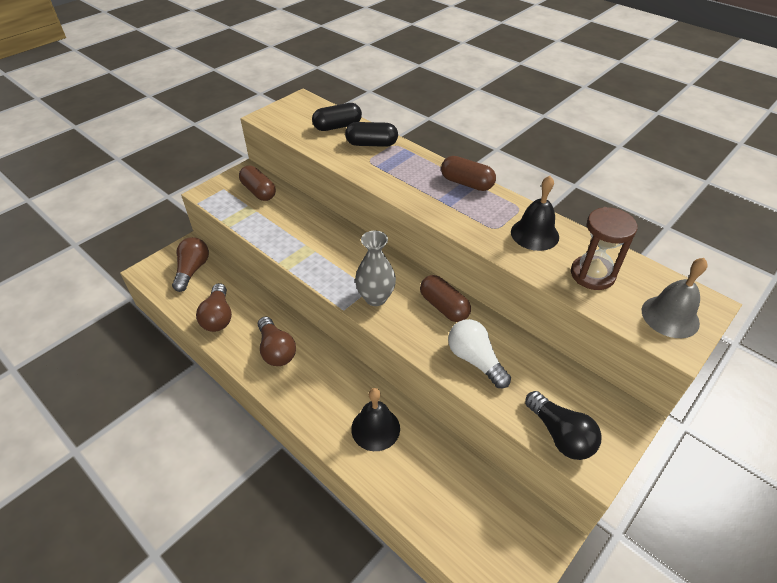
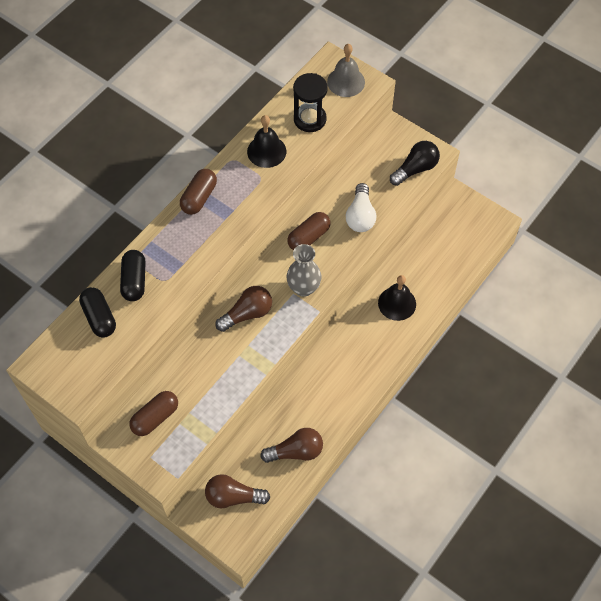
camera: 95 degrees left, 15 degrees up
(276, 350) = (330, 390): brown light bulb -> brown light bulb (247, 314)
(475, 360) = (360, 216): white light bulb -> white light bulb turned 45 degrees counterclockwise
(592, 274) = (310, 119): brown hourglass -> black hourglass

